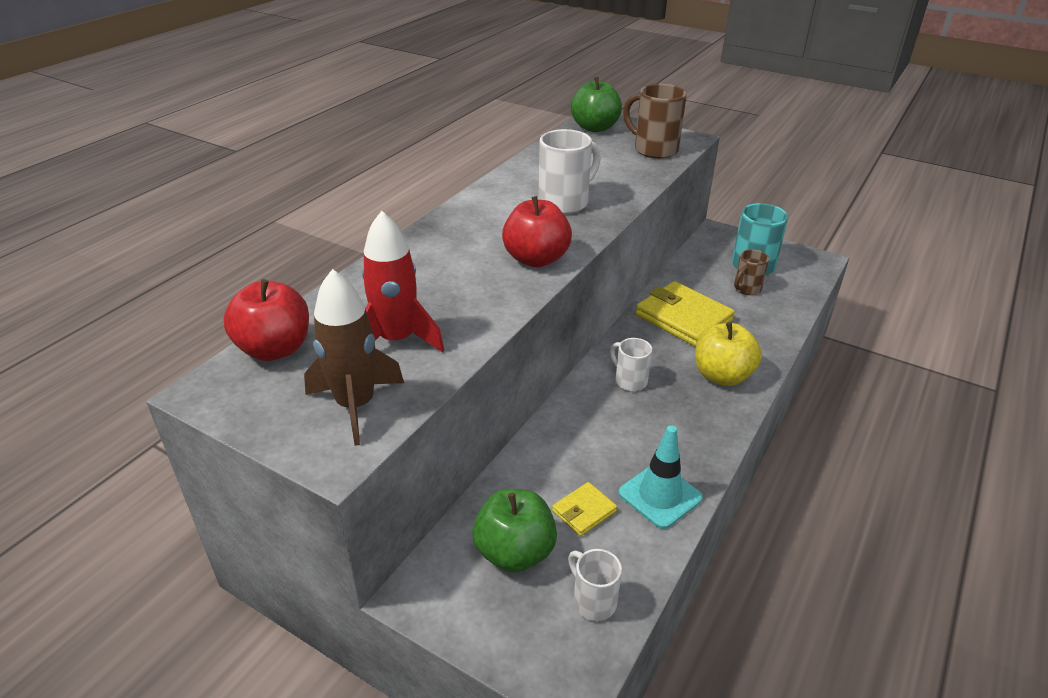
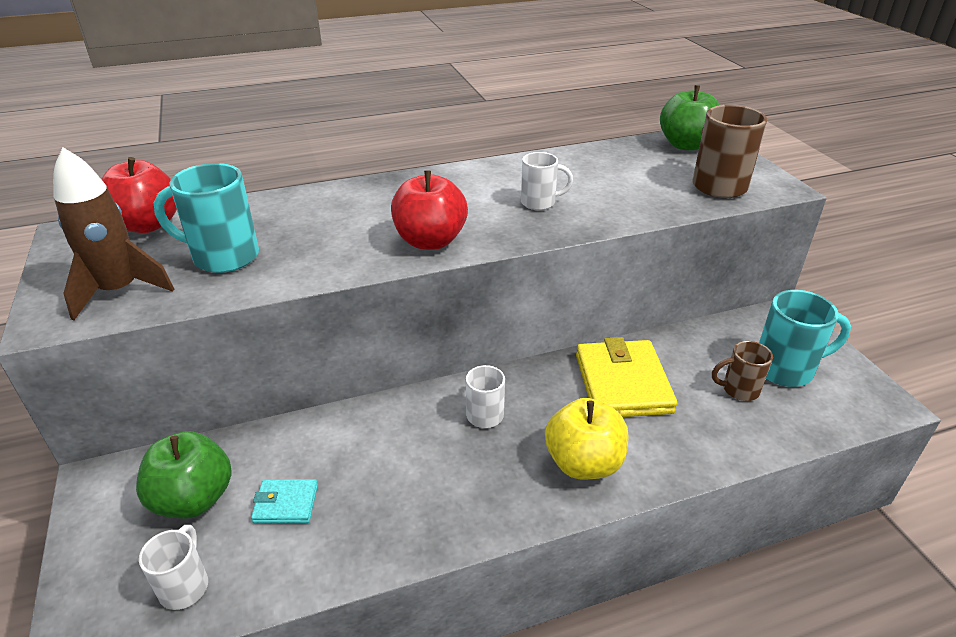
camera: 40 degrees right, 0 degrees up
(396, 340) = (223, 257): red rocket -> turquoise mug
(565, 203) = (539, 202): white mug -> white mug, size x0.61
(584, 511) = (286, 504): yellow wallet -> turquoise wallet
(660, 495) = (363, 536): turquoise traffic cone -> none

